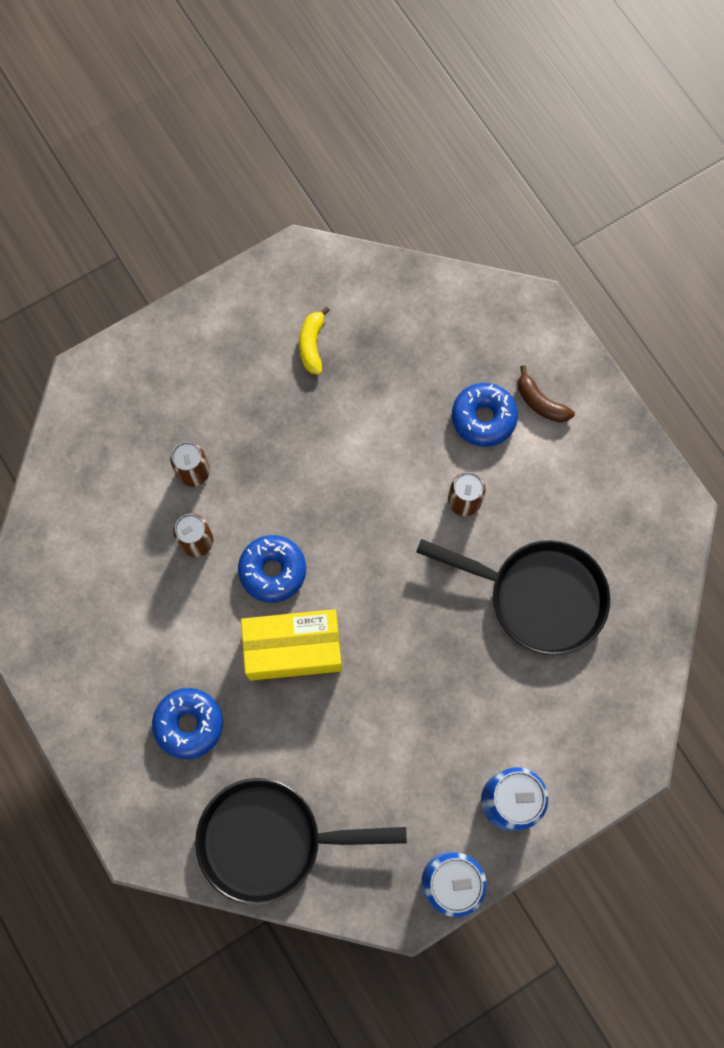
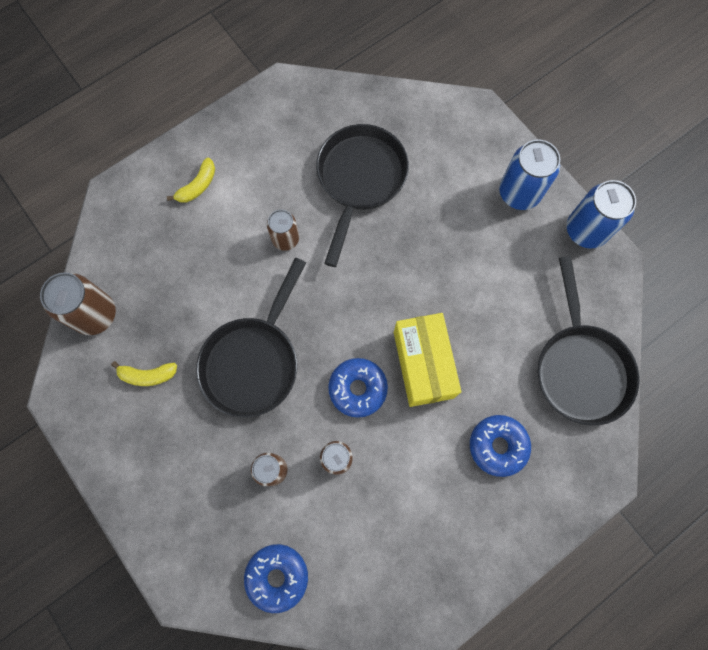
camera: 95 degrees left, 0 degrees up
(316, 457) = (253, 361): none -> black pan
(387, 290) = (95, 314): none -> brown can
(483, 418) = (213, 228): blue donut -> blue donut (277, 576)
(540, 402) = (198, 186): brown banana -> yellow banana

